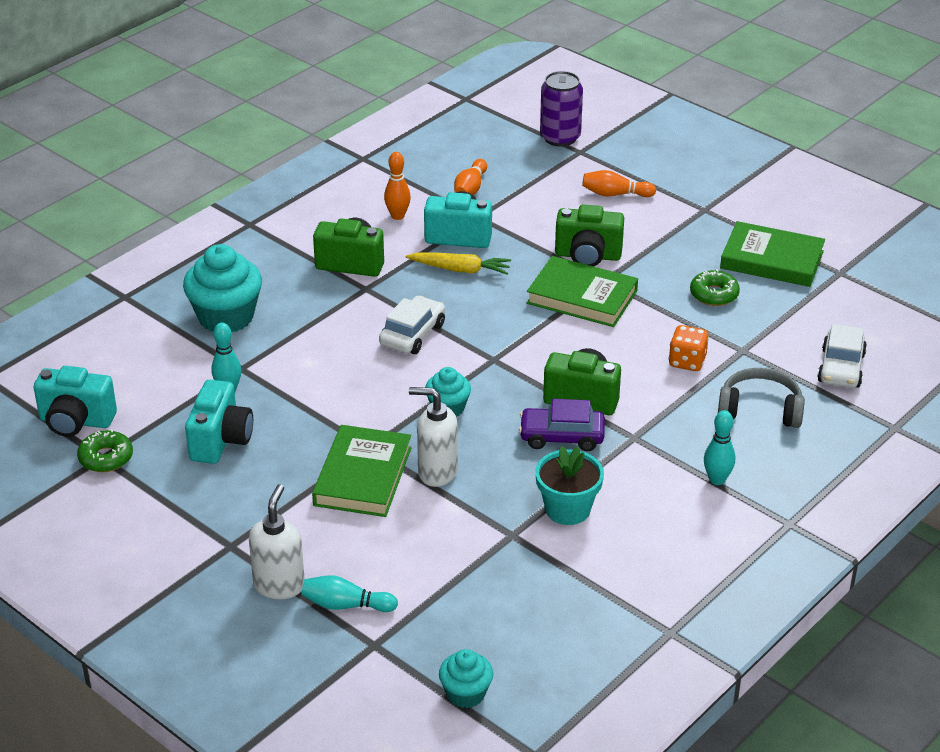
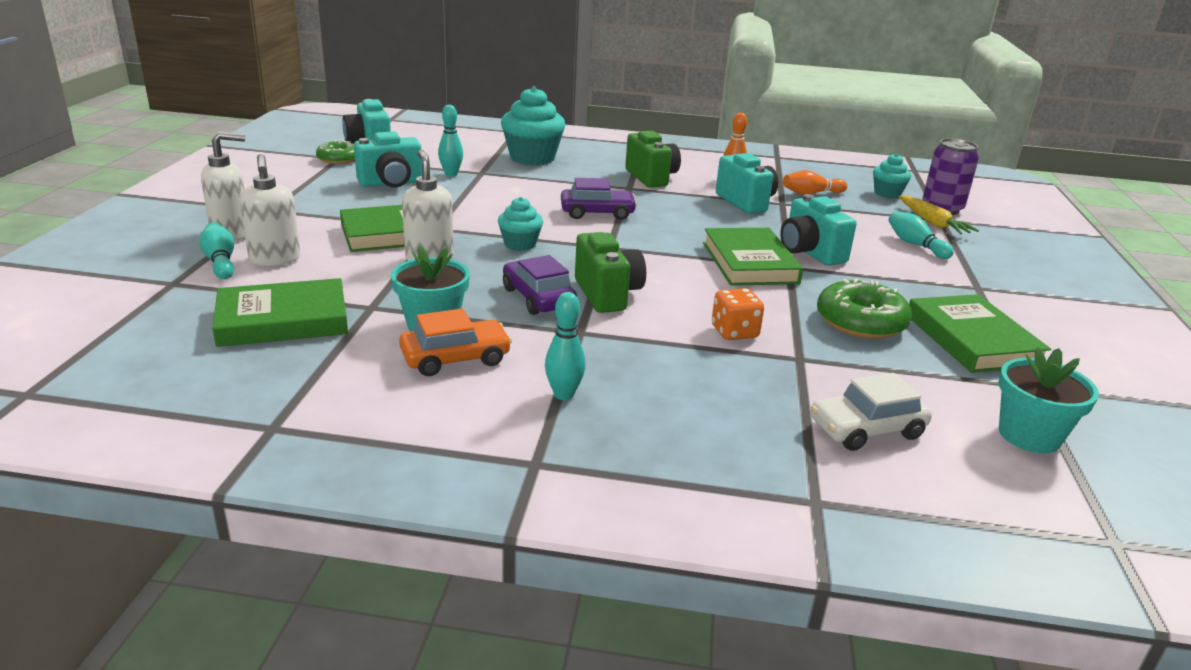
camera: 55 degrees right, 10 degrees down
(367, 569) = (275, 259): none -> white soap dispenser
(412, 334) = (597, 213): white car -> purple car
(460, 270) = (705, 211): yellow carrot -> yellow carrot (932, 223)
(466, 693) = (117, 337): turquoise cupcake -> turquoise cupcake (887, 193)
(500, 590) = (283, 320): none -> green book
(588, 256) = (810, 253): green camera -> turquoise camera
(615, 194) = (915, 245): orange bowling pin -> turquoise bowling pin
(631, 514) = (455, 358): none -> orange car
(714, 294) = (861, 322): green donut -> green donut, size x1.54
(760, 409) = (716, 392): grey headphones -> none
(887, 308) = (1029, 435): none -> turquoise flower pot

